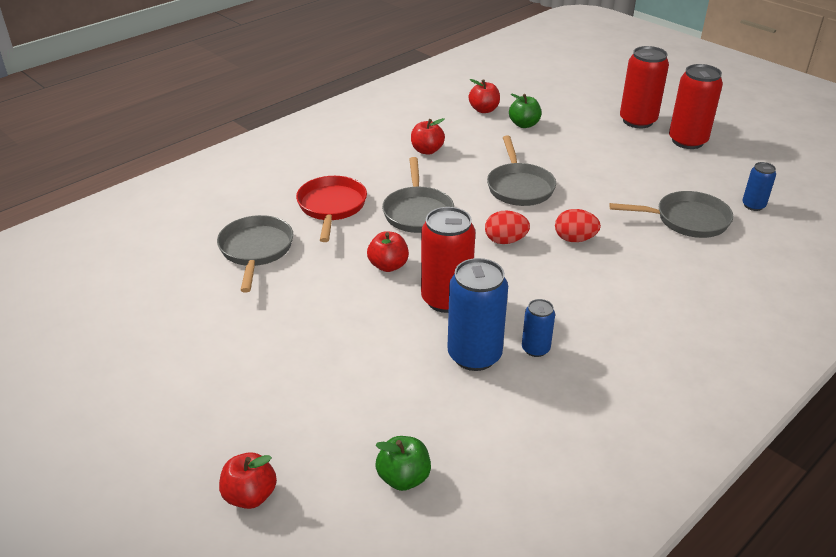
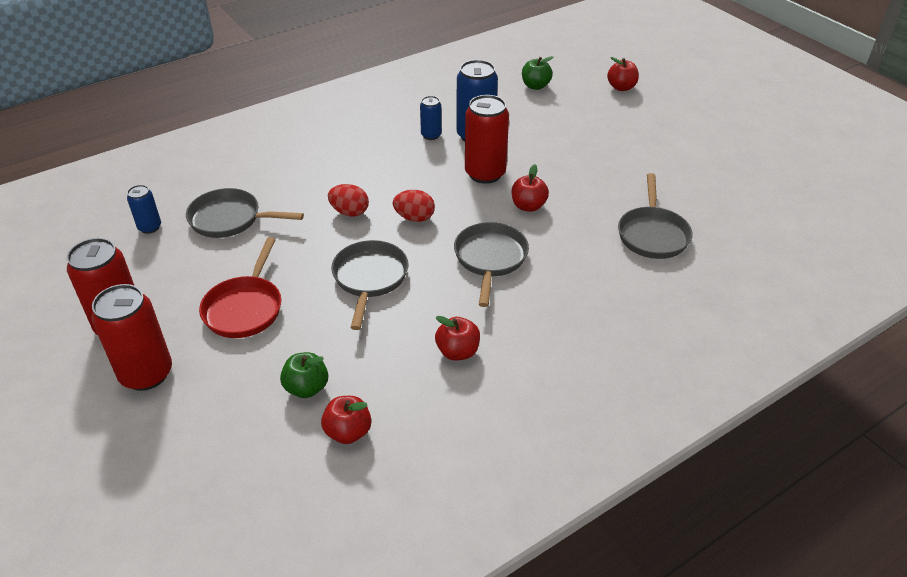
camera: 170 degrees left, 5 degrees up
(332, 207) = (581, 276): red pan -> red pan (245, 308)

